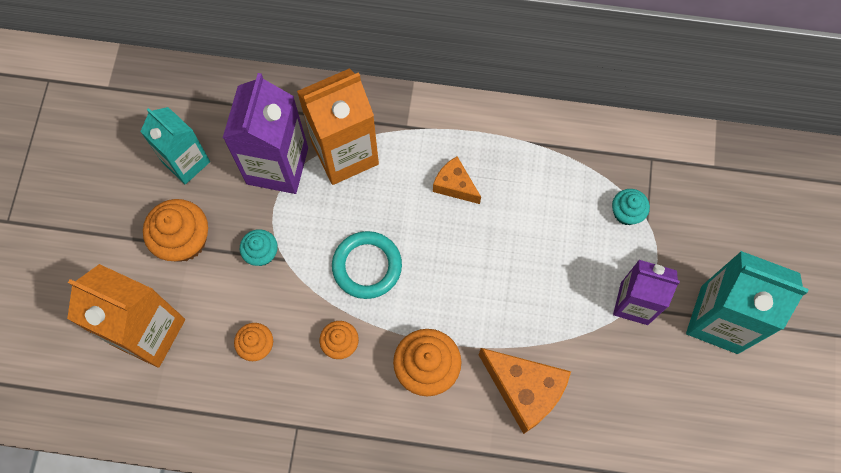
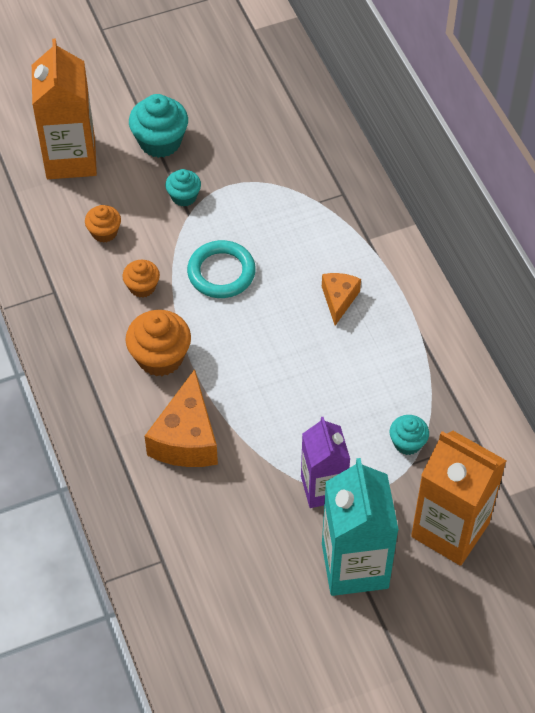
camera: 60 degrees right, 15 degrees down
(184, 240) = (160, 142): orange cupcake -> turquoise cupcake
(186, 162) = (227, 110): turquoise carton -> none
(277, 166) = (266, 169): purple carton -> none
(345, 153) = (311, 208): orange carton -> orange carton (450, 530)

